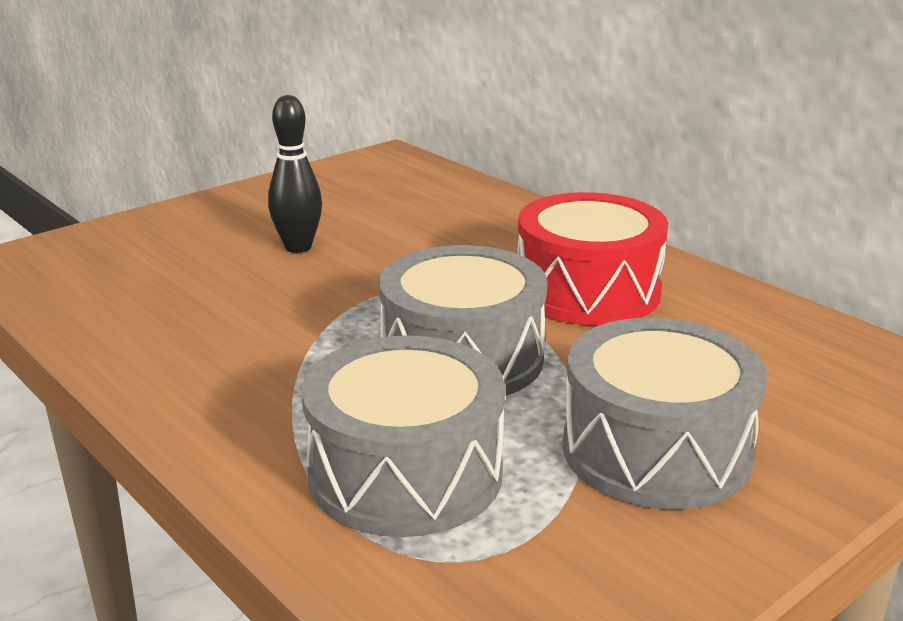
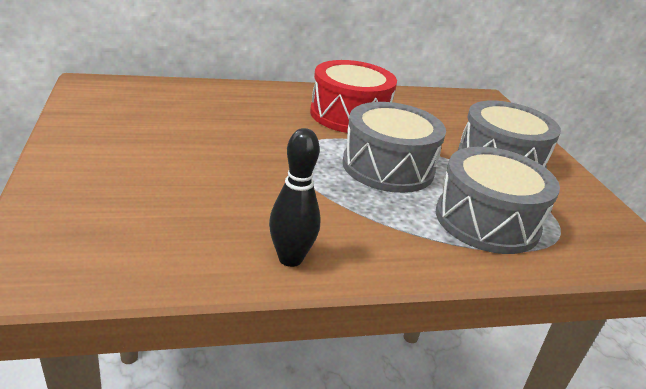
camera: 65 degrees left, 5 degrees up
(298, 247) = (191, 158): black bowling pin -> black bowling pin (290, 259)

